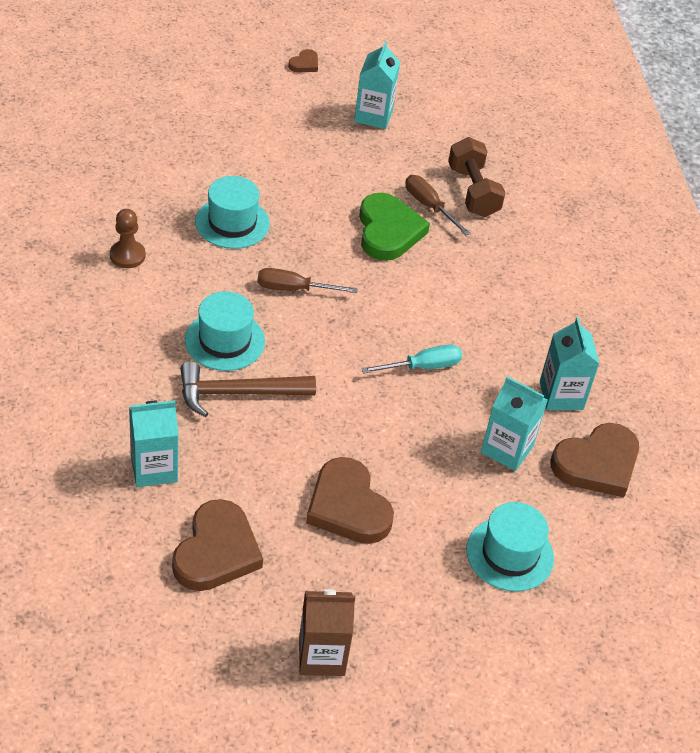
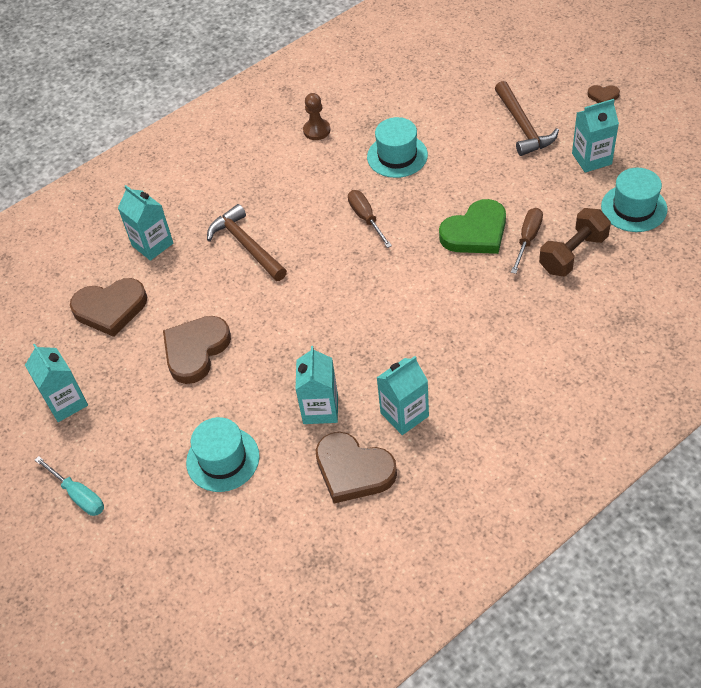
camera: 70 degrees right, 5 degrees up
(224, 341) = (286, 214): turquoise hat -> turquoise hat (634, 208)
(287, 127) = (523, 126): none -> brown hammer
(322, 655) = (66, 402): brown carton -> turquoise carton
(422, 367) = (357, 321): turquoise screwdriver -> turquoise screwdriver (78, 495)

